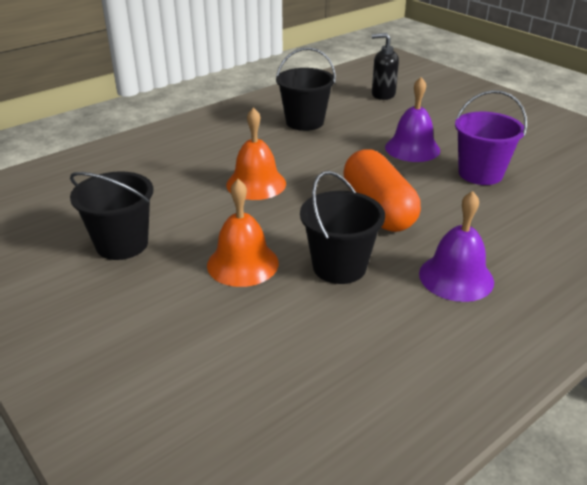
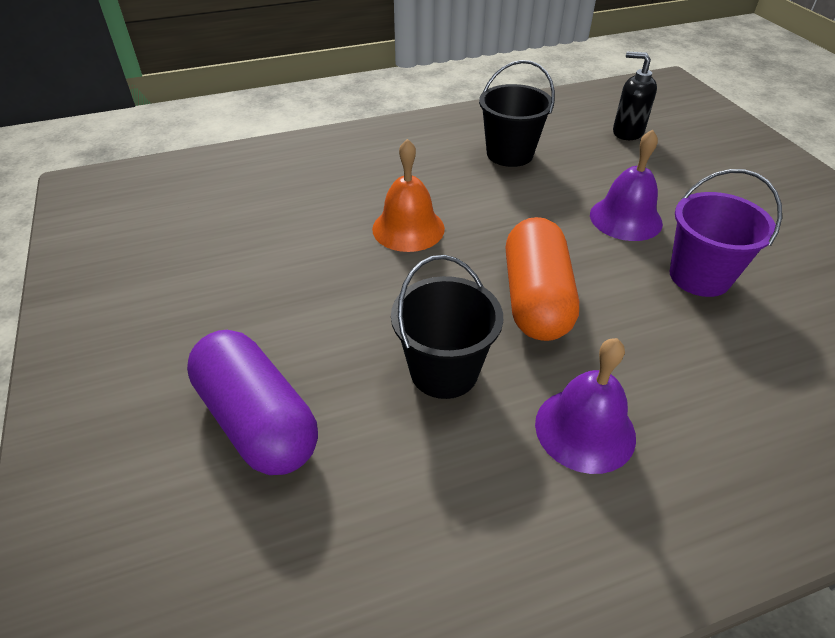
camera: 20 degrees right, 10 degrees up
(122, 244) = (223, 275): black bucket -> none
(216, 330) = (258, 420): none -> purple capsule
(242, 263) = (335, 336): orange bell -> none

